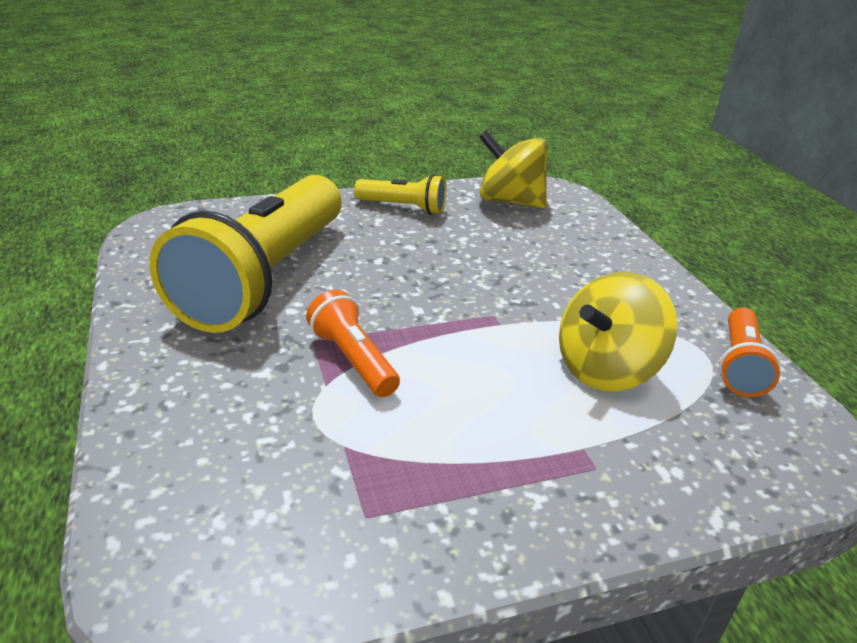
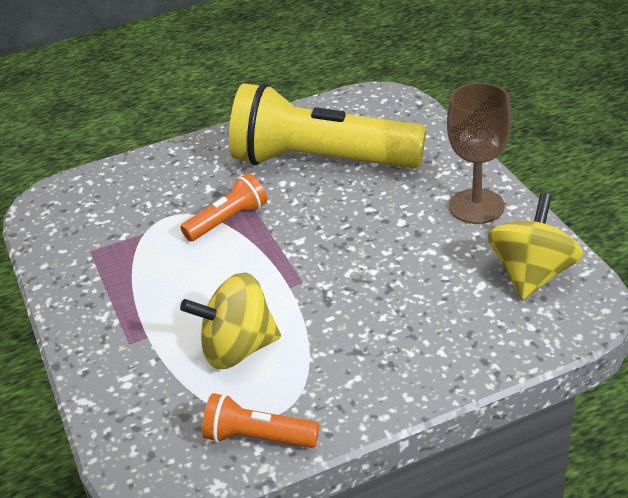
camera: 90 degrees right, 5 degrees up
(404, 207) = (476, 206): yellow flashlight -> brown goblet
(606, 369) = (238, 349): yellow spinning top -> yellow spinning top turned 60 degrees counterclockwise

